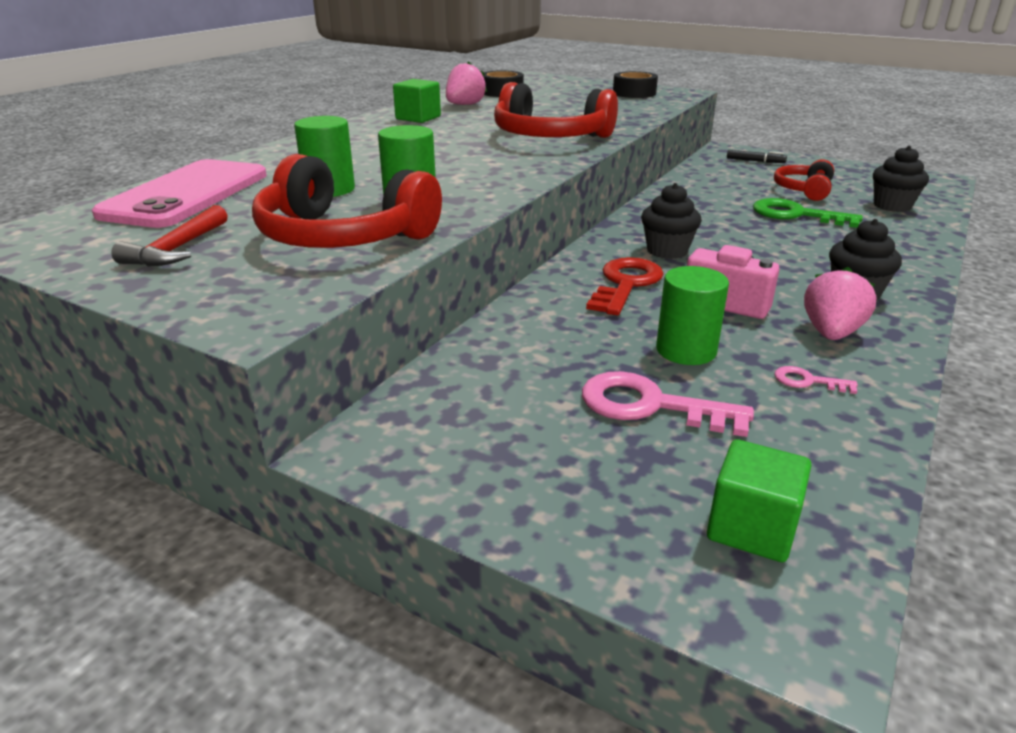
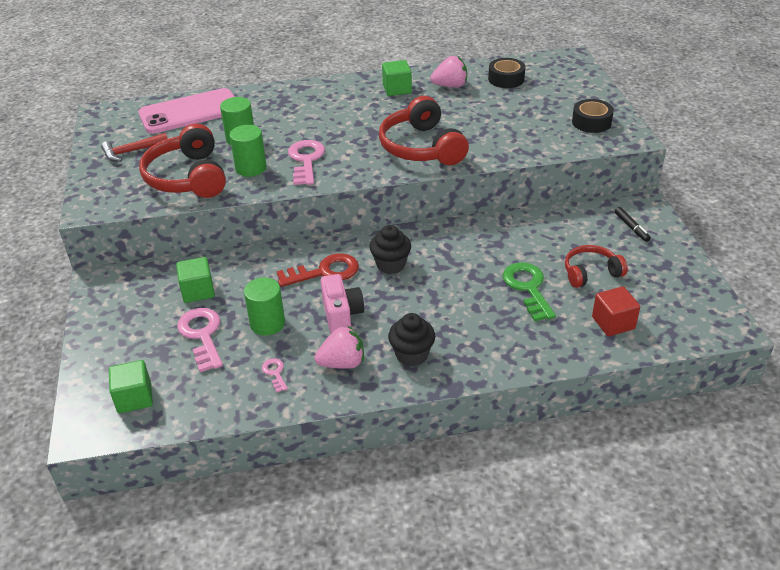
camera: 50 degrees right, 10 degrees up
(460, 177) = (306, 160): none -> pink key
(535, 373) = (198, 291): none -> green cube
(892, 206) = (613, 323): black cupcake -> red cube

